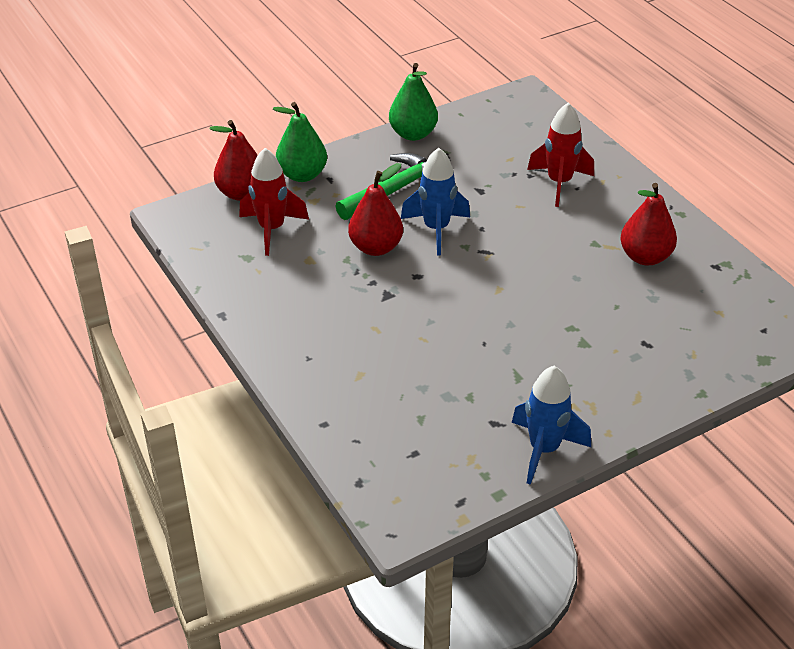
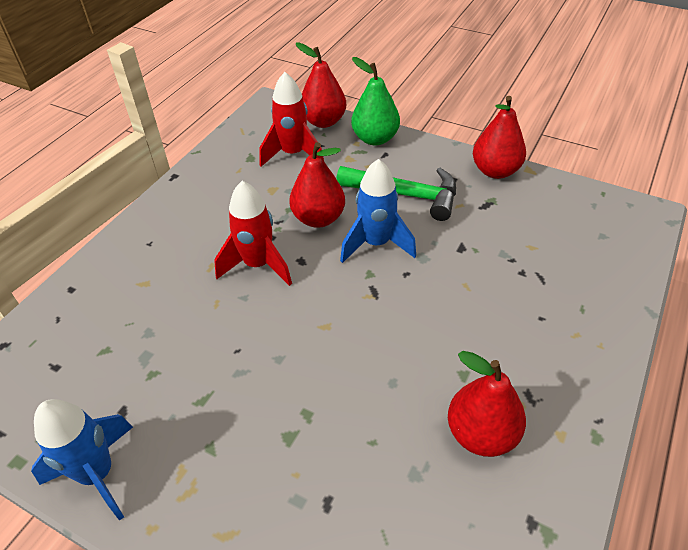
camera: 60 degrees right, 5 degrees up
(413, 134) = (495, 171): green pear -> red pear
(559, 183) = (533, 300): red rocket -> red rocket (258, 265)

